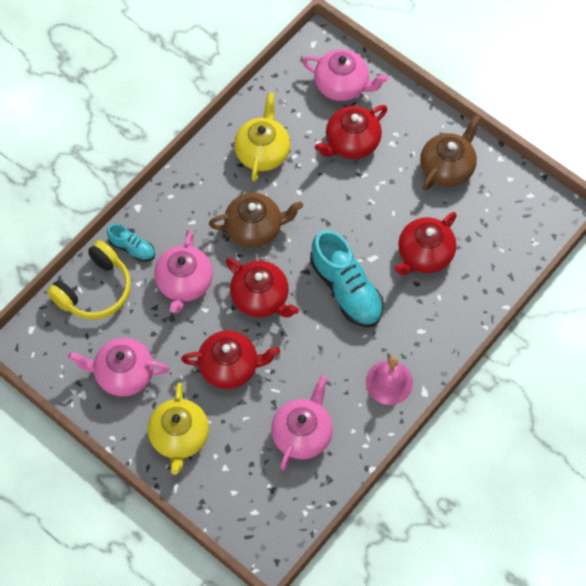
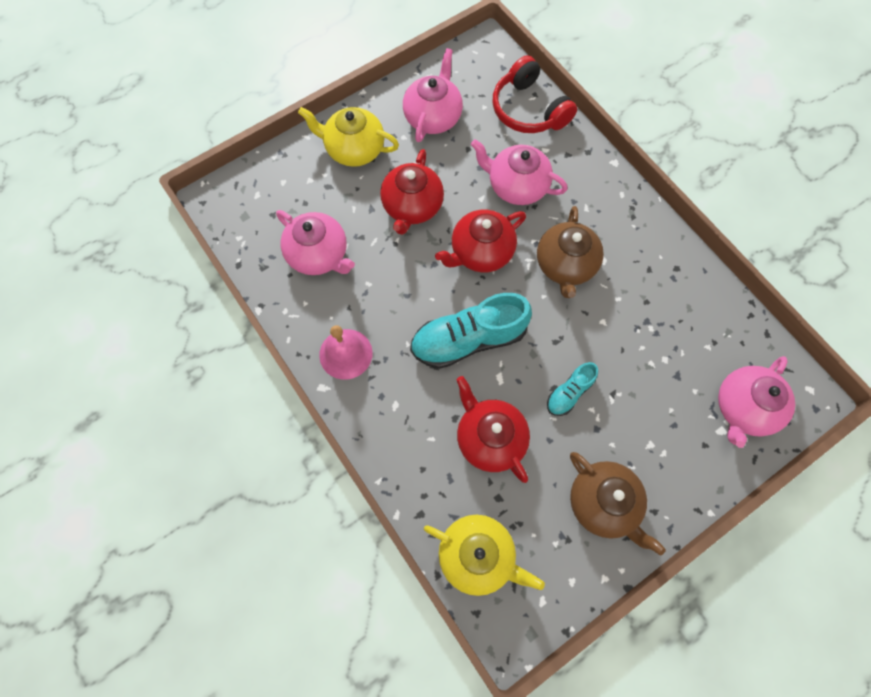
camera: 105 degrees right, 5 degrees up
(95, 290) = (528, 110): yellow headphones -> red headphones
(132, 248) = (567, 149): turquoise shoe -> turquoise shoe (569, 393)
(263, 152) = (662, 296): yellow teapot -> yellow teapot (477, 555)
(351, 142) = (659, 396): red teapot -> none

